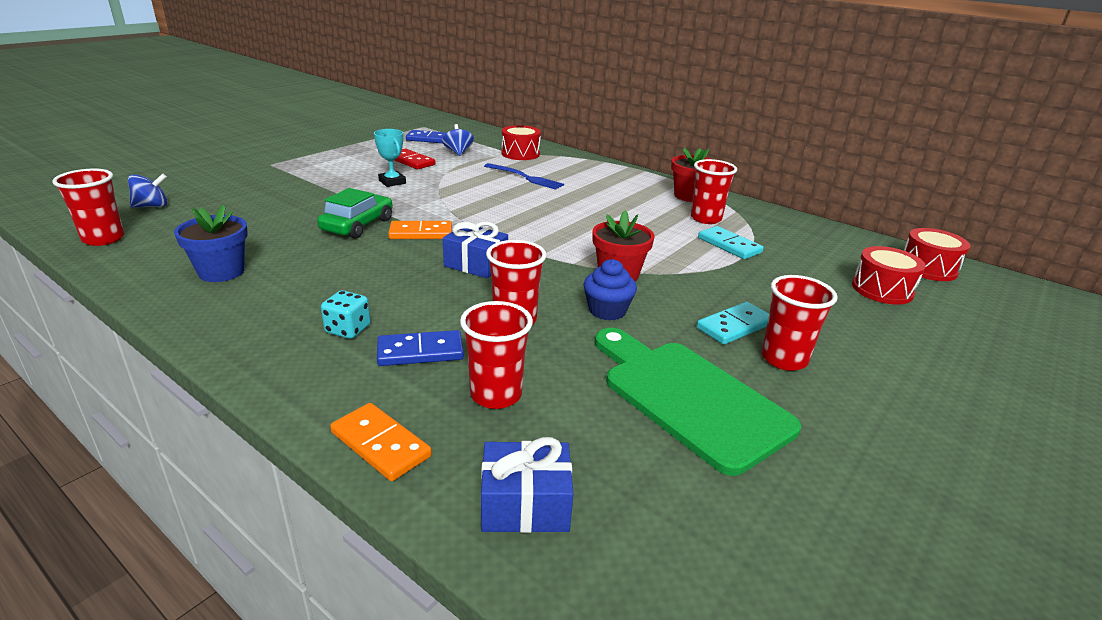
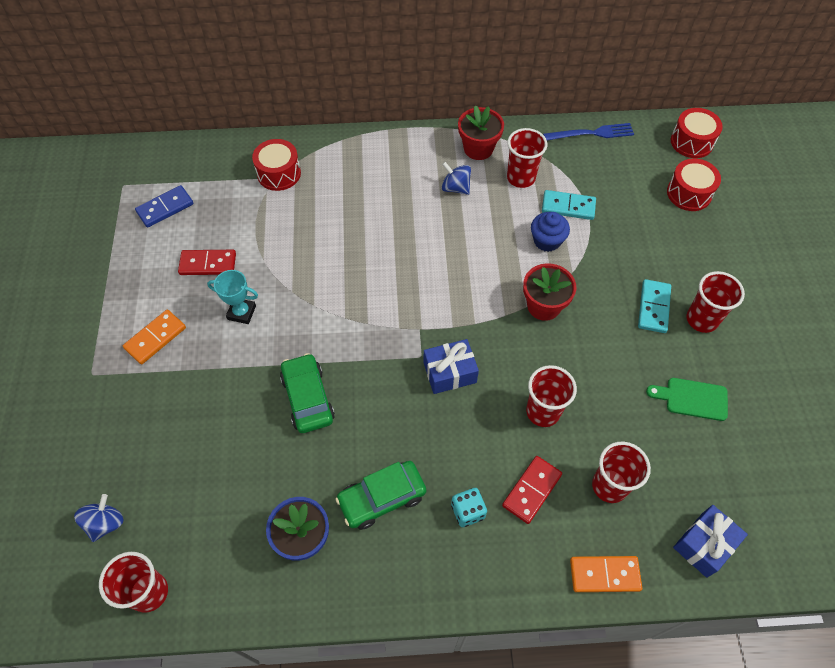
camera: 40 degrees left, 30 degrees up
(306, 286) = (382, 498): none -> green car
(420, 352) = (532, 490): blue domino -> red domino
(421, 233) = (365, 367): orange domino -> orange domino (155, 338)
(458, 152) = (224, 213): blue spinning top -> blue spinning top (455, 188)
(525, 177) = (333, 215): blue fork -> blue fork (592, 133)
(607, 310) = (578, 353): blue cupcake -> blue cupcake (547, 240)
(689, 398) = (692, 398): green cutting board -> green cutting board, size x0.51

